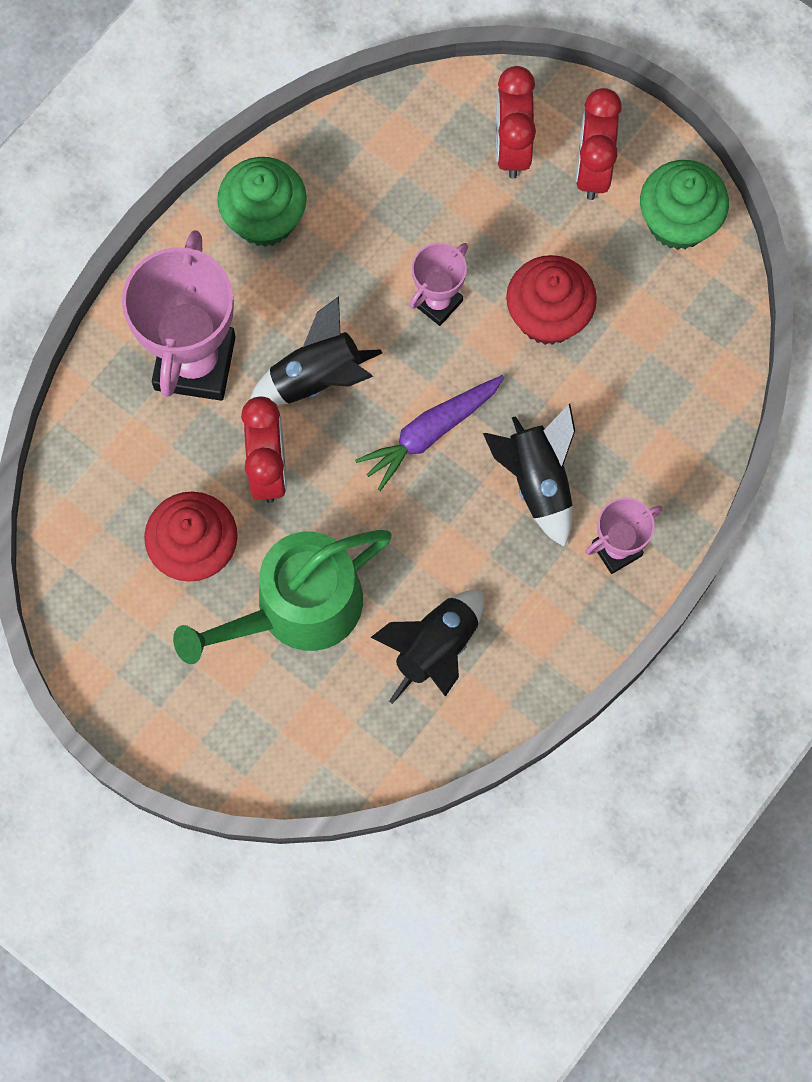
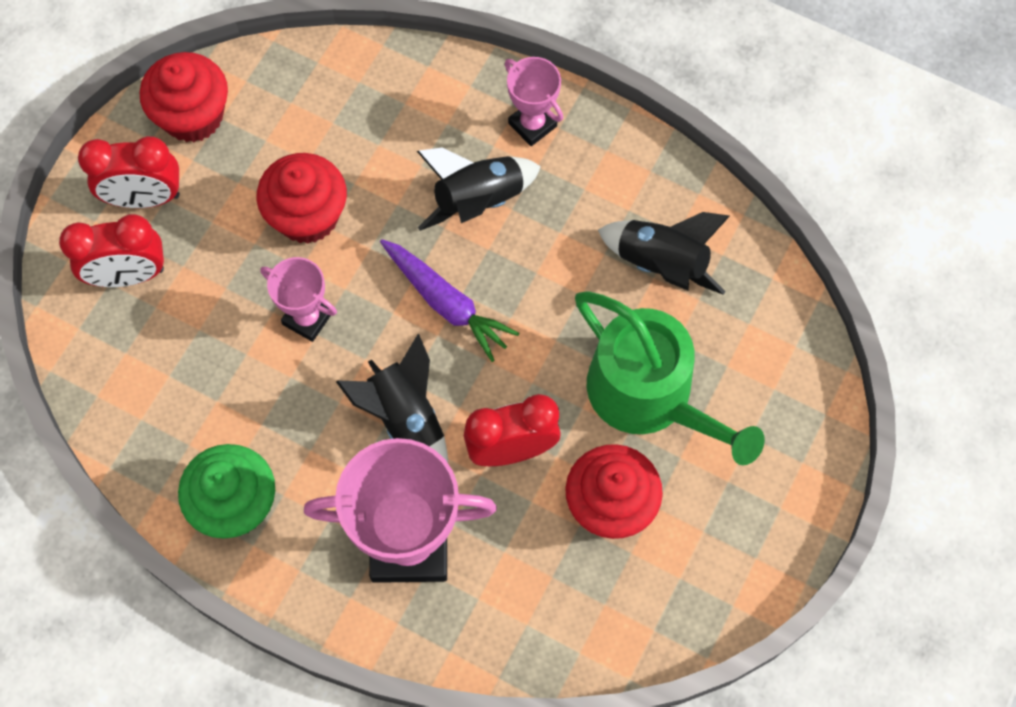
camera: 100 degrees left, 5 degrees down
(678, 221) = (193, 116): green cupcake -> red cupcake

